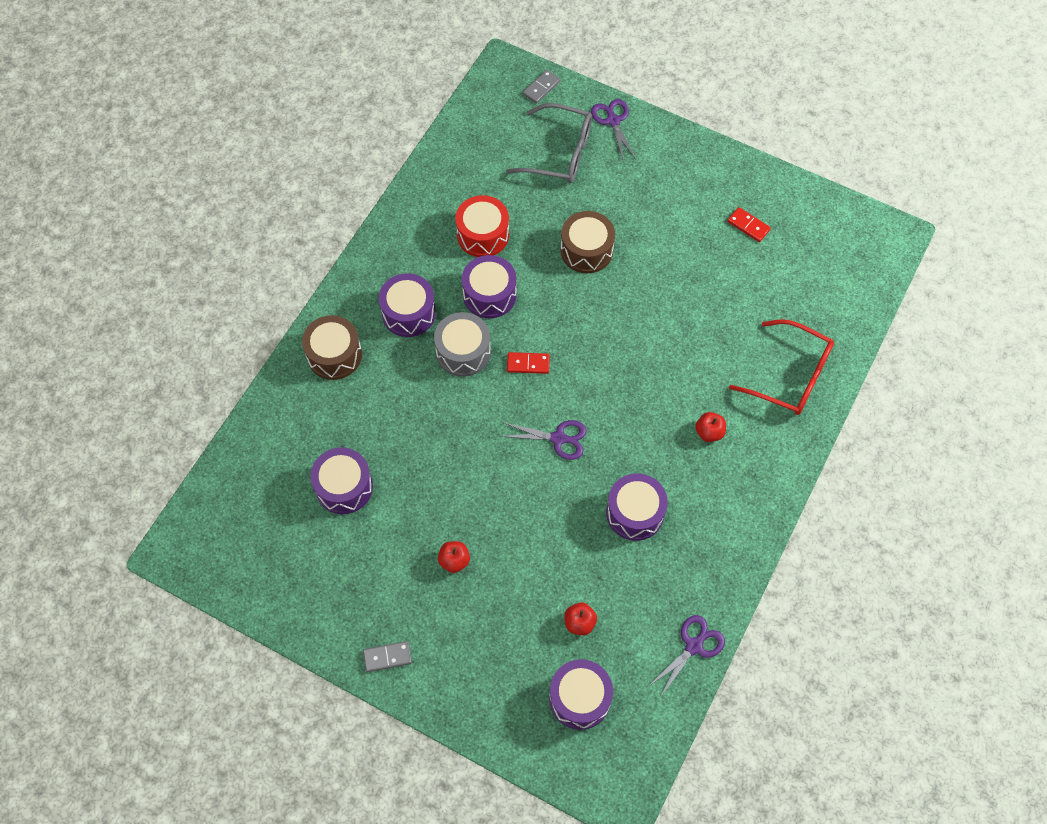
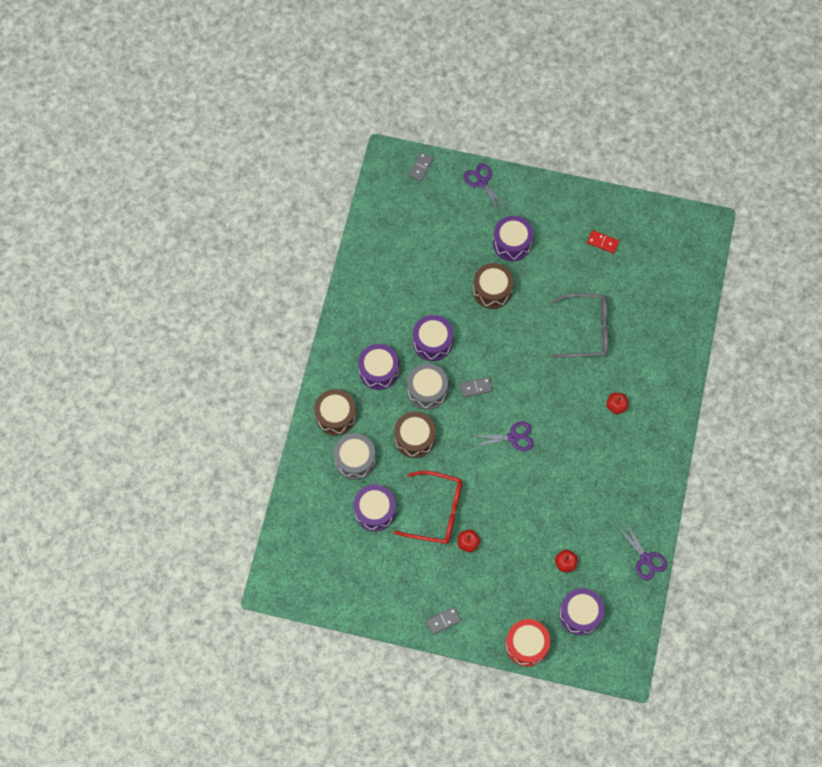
camera: 15 degrees left, 5 degrees up
(340, 415) = (355, 460): none -> grey drum
(427, 407) = (414, 438): none -> brown drum
(483, 235) = (413, 297): red drum -> red drum (526, 644)
(528, 364) = (476, 387): red domino -> grey domino
(560, 153) = (450, 217): grey glasses -> grey glasses (587, 330)
(635, 513) = (581, 477): purple drum -> purple drum (512, 243)
(694, 646) = (645, 559): purple scissors -> purple scissors turned 120 degrees clockwise
(791, 376) = (661, 350): red glasses -> red glasses (437, 511)

